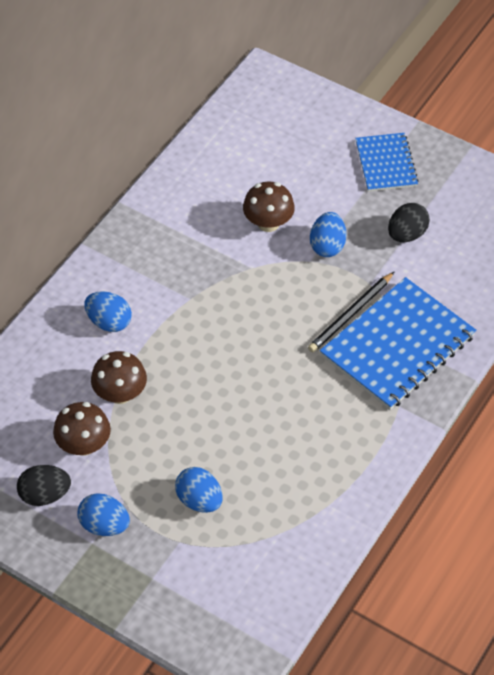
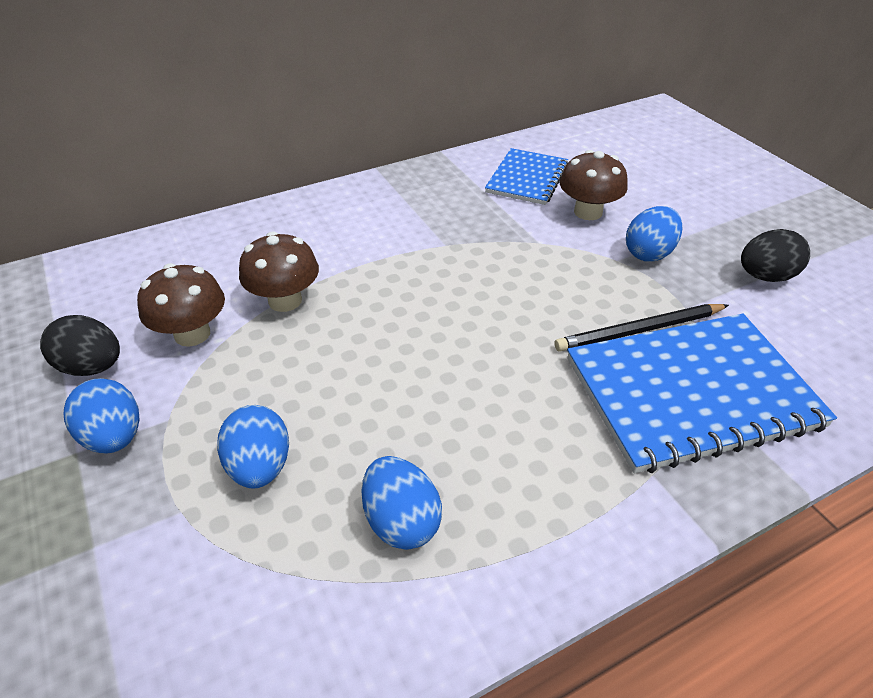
camera: 30 degrees right, 10 degrees down
(109, 322) = (339, 233): blue egg -> blue egg (401, 521)
(386, 164) = (768, 207): blue notebook -> blue notebook (527, 178)

